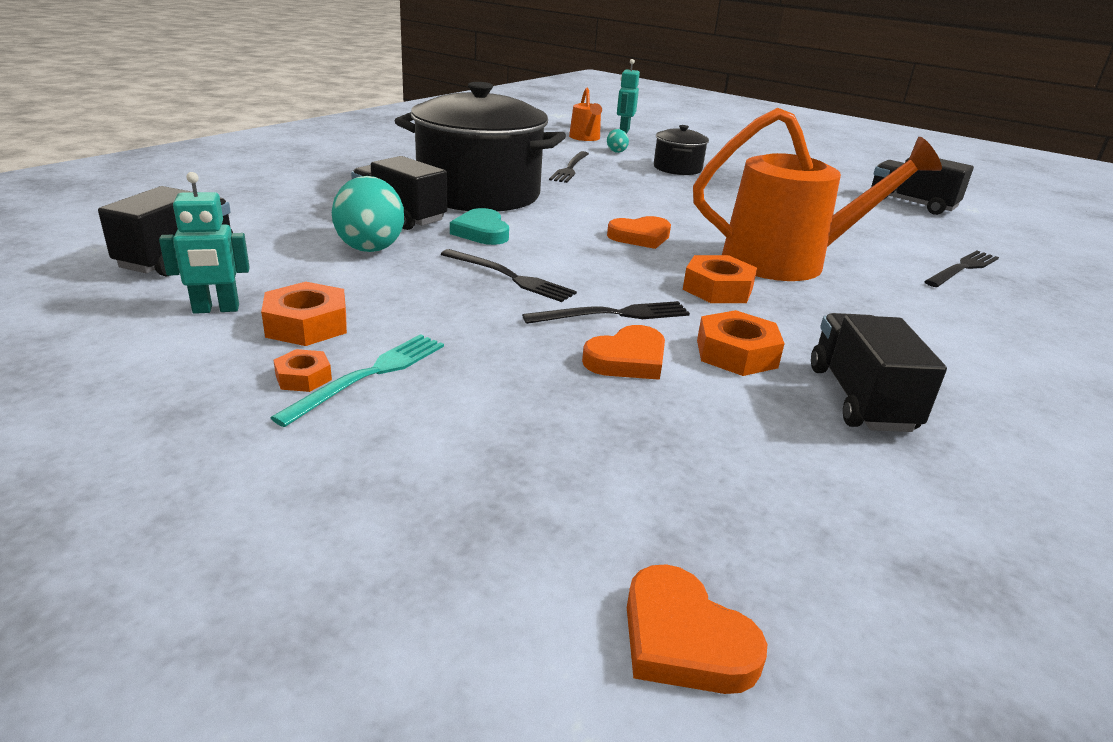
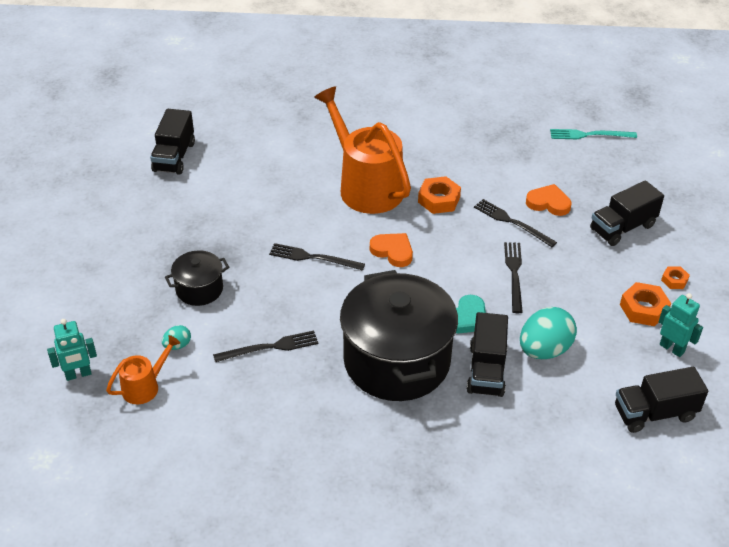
camera: 120 degrees left, 15 degrees up
(369, 375) = (650, 264): turquoise fork -> turquoise fork (589, 135)
(684, 639) = (669, 147): orange heart -> none
(736, 354) = (505, 176): orange nut -> none
(860, 398) = (504, 138): black truck -> black truck (622, 227)
(962, 268) = (302, 126): black fork -> black fork (313, 258)

